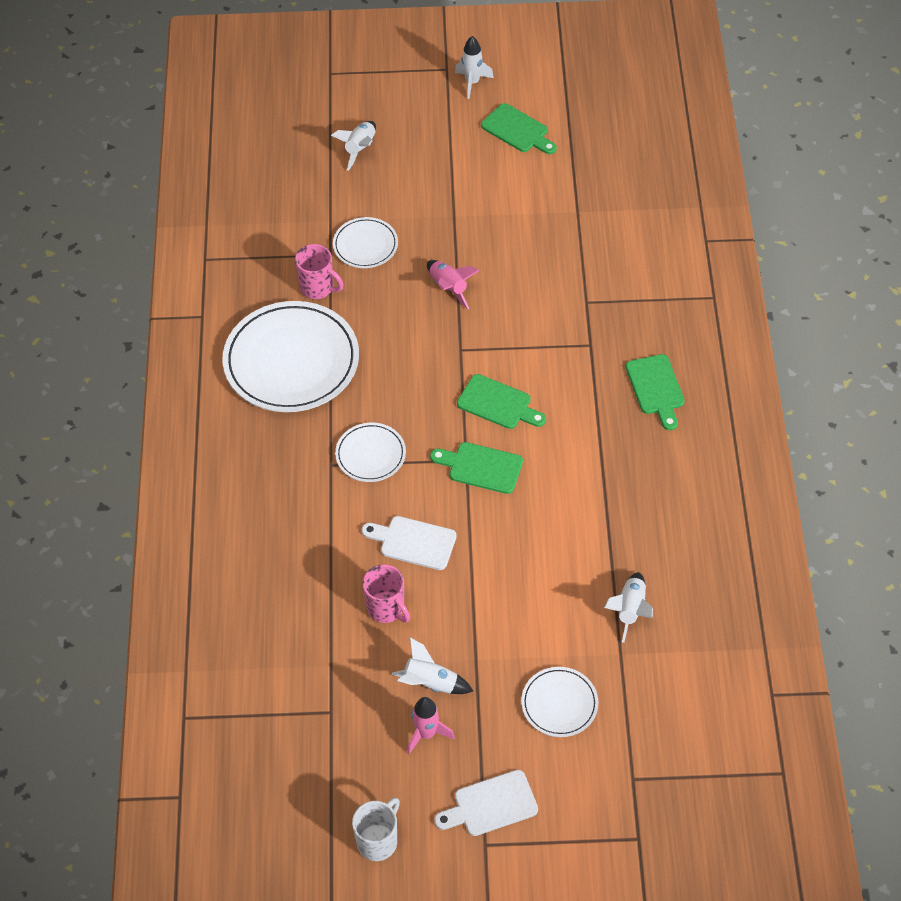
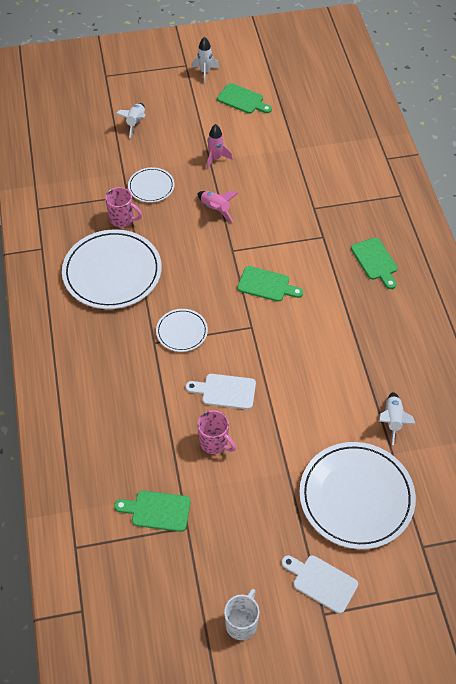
camera: 10 degrees left, 0 degrees up
(426, 734) = (262, 534): pink rocket -> pink rocket (216, 159)
(430, 683) = (257, 494): white rocket -> none
(481, 467) = (263, 331): green cutting board -> green cutting board (157, 510)
(491, 805) = (321, 582): white cutting board -> white cutting board turned 60 degrees clockwise
(559, 703) = (356, 497): white plate -> white plate, size x2.00

